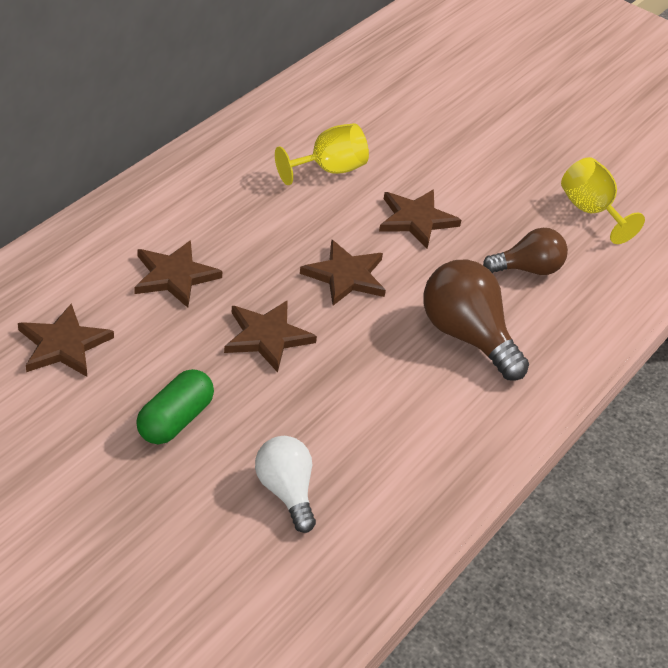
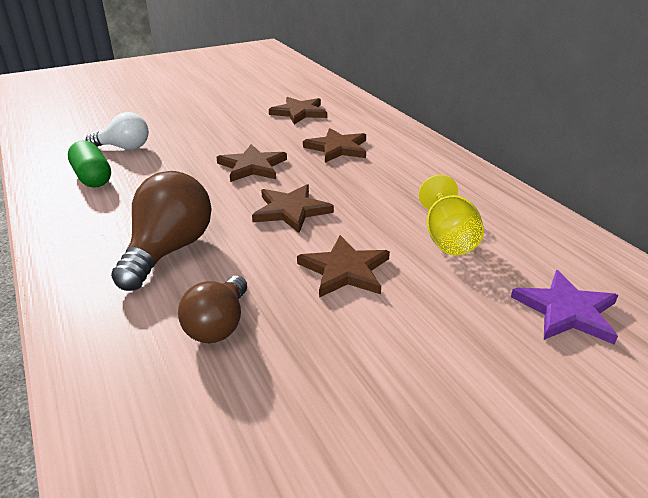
camera: 120 degrees right, 10 degrees down
(175, 420) = (212, 129): green capsule -> green capsule (92, 177)
(387, 110) = (566, 311): none -> purple star
(467, 336) = (169, 250): brown light bulb -> brown light bulb turned 60 degrees counterclockwise
(591, 211) = (282, 445): yellow goblet -> none

